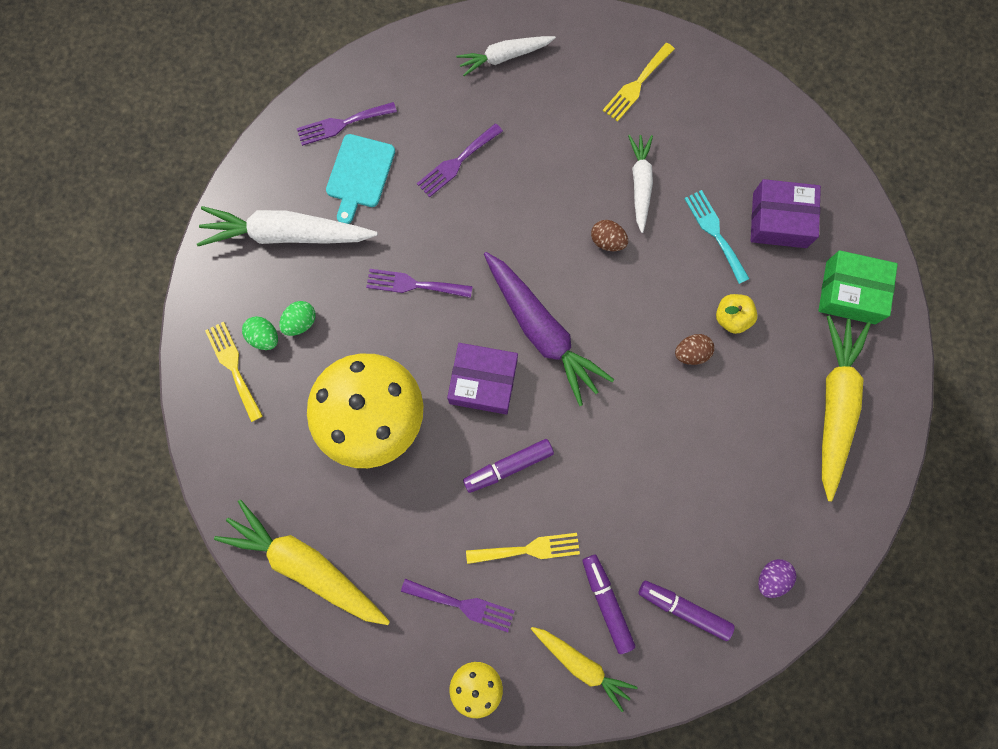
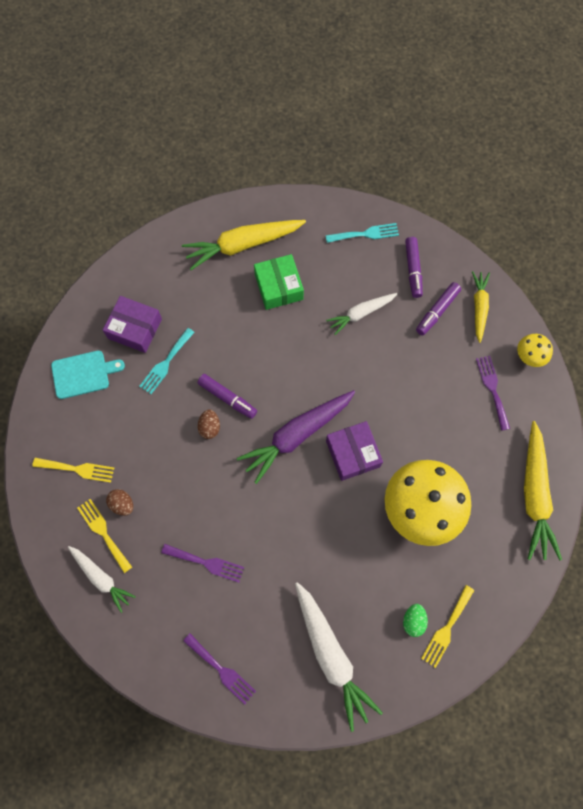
camera: 120 degrees left, 5 degrees down
(301, 322) = (387, 601): green egg -> none
(359, 175) = (255, 630): turquoise cutting board -> turquoise cutting board (83, 374)
(414, 284) = (314, 538): purple fork -> none
(508, 466) = (396, 408): purple marker -> purple marker (227, 398)
(528, 549) = (436, 369): yellow fork -> yellow fork (103, 532)
(542, 331) = (297, 435): purple carrot -> purple carrot turned 150 degrees counterclockwise
(640, 184) = (155, 427): white carrot -> white carrot (360, 314)
(691, 353) = (257, 338): brown egg -> brown egg (122, 504)
(731, 318) = (220, 326): yellow apple -> none
(771, 578) = (365, 234): purple egg -> turquoise fork
(779, 220) = (135, 328): purple box -> purple box turned 45 degrees counterclockwise
(850, 292) = (163, 267): green box -> green box (279, 287)

